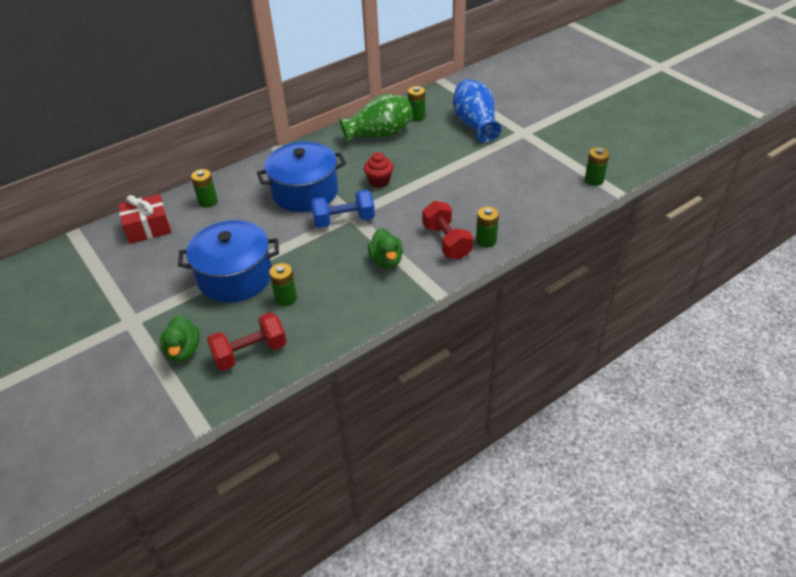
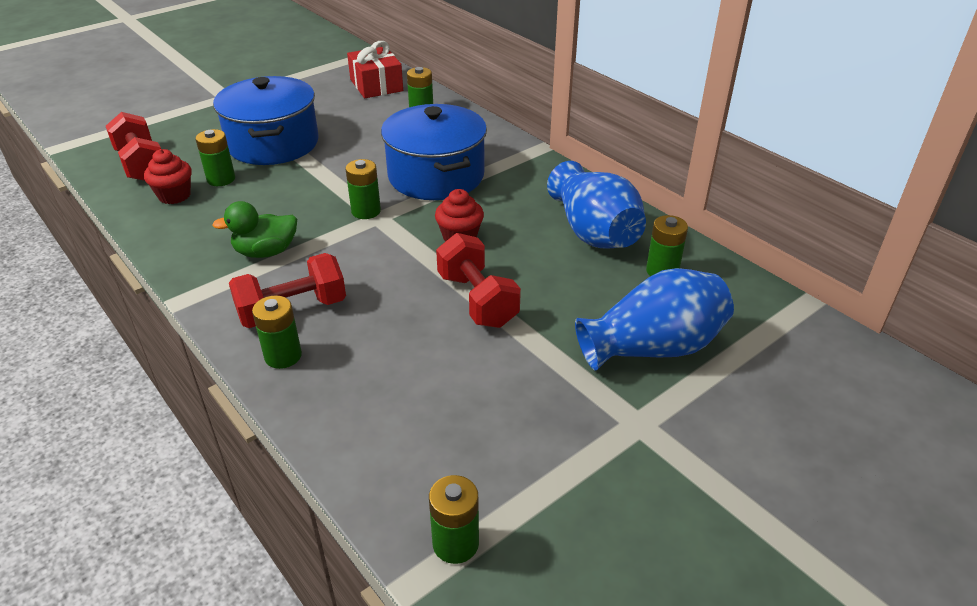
camera: 85 degrees right, 5 degrees down
(183, 351) = (167, 128): green duck -> none
(305, 321) = (174, 196): none -> red cupcake
(344, 220) = (366, 211): blue dumbbell -> green battery
(379, 134) = (594, 232): green vase -> blue vase
(439, 175) = (477, 300): none -> red dumbbell

